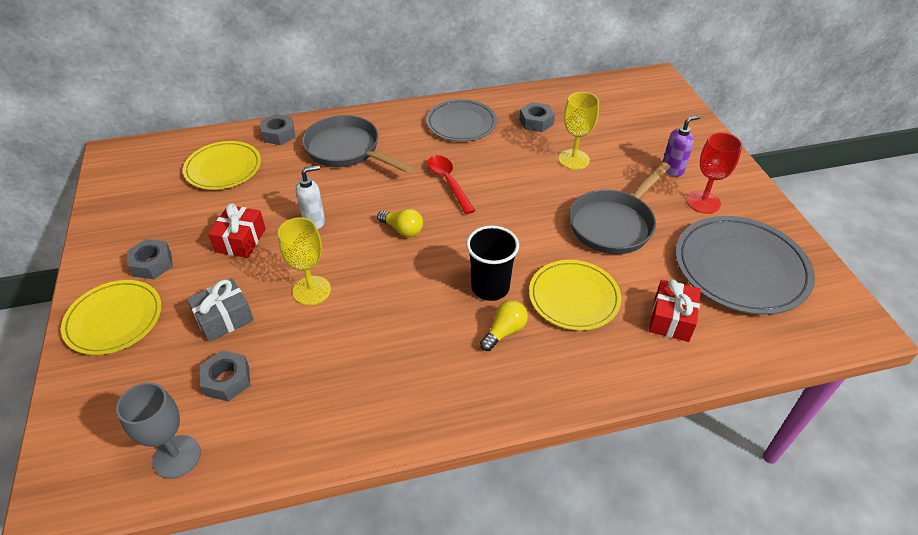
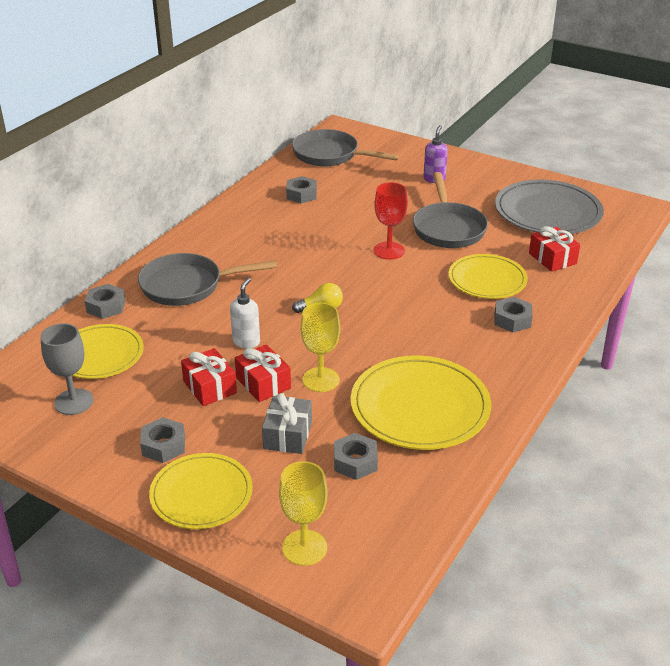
camera: 45 degrees left, 10 degrees down
(176, 456) = (397, 519): grey goblet -> grey goblet (74, 402)
(274, 263) = (263, 383): none -> red gift
(339, 373) = (420, 407): none -> yellow plate
(448, 182) = (303, 263): red spoon -> none
(461, 123) = (248, 223): grey plate -> none
(490, 287) = (432, 305): black cup -> none
(504, 331) = (478, 321): yellow light bulb -> none
(536, 353) = (512, 320): none -> grey nut
(573, 159) = (365, 205): yellow goblet -> yellow goblet (304, 547)
(611, 98) = (330, 155): none -> grey pan
(703, 202) = (478, 188): red goblet -> red goblet (389, 251)

